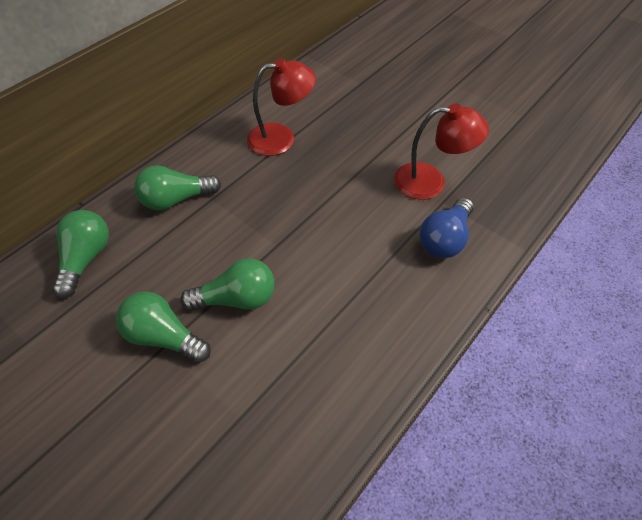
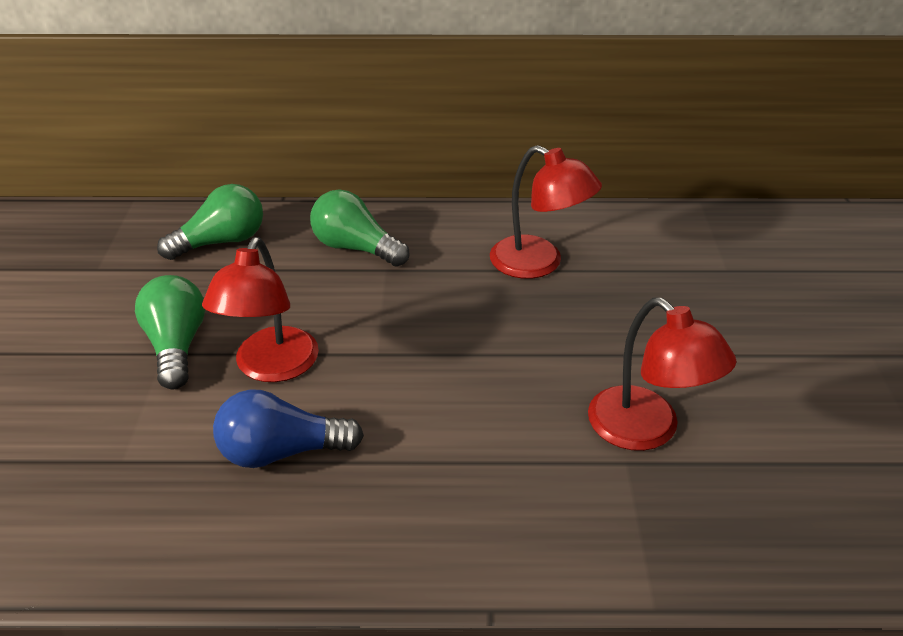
camera: 50 degrees right, 15 degrees down
(236, 299) = (271, 367): green light bulb -> red lamp
(445, 239) = (562, 501): blue light bulb -> blue light bulb (282, 452)

